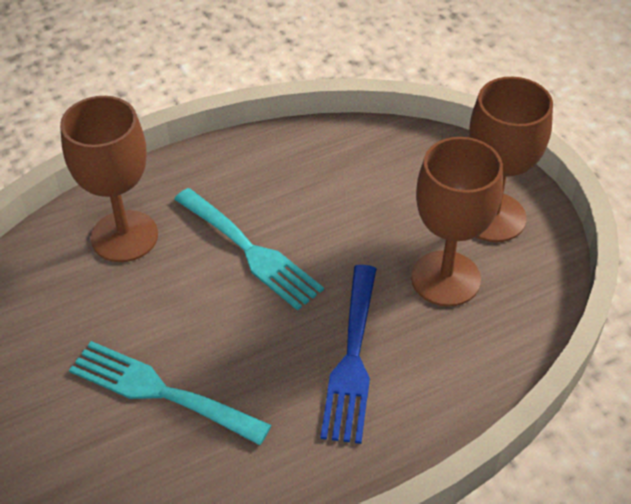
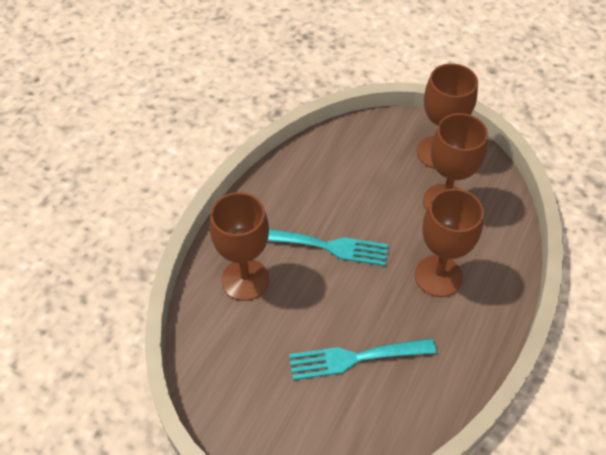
camera: 35 degrees left, 5 degrees up
(352, 359) = (438, 276): blue fork -> brown goblet

